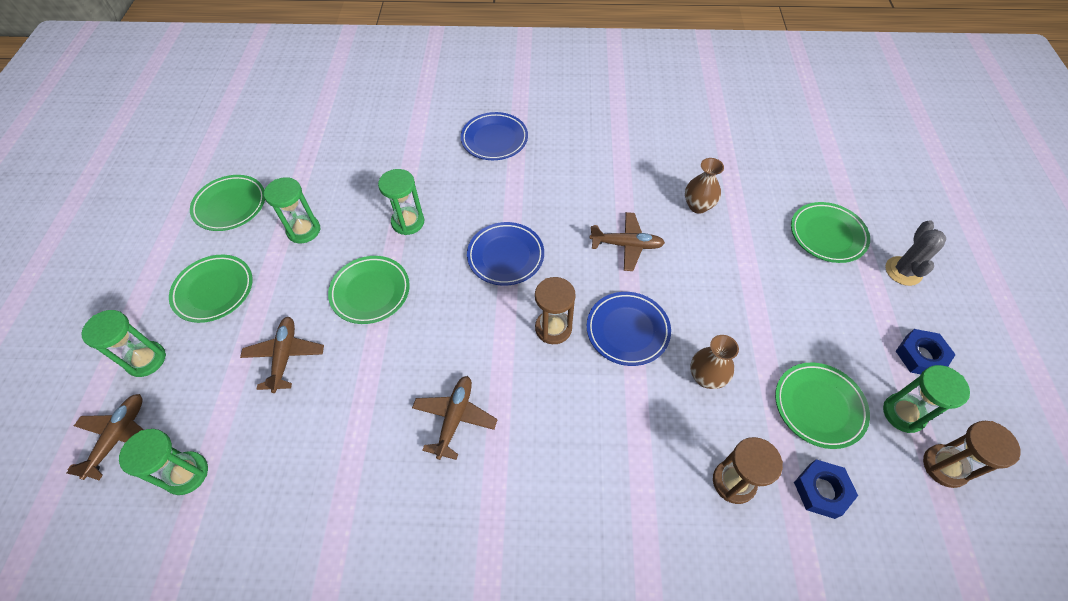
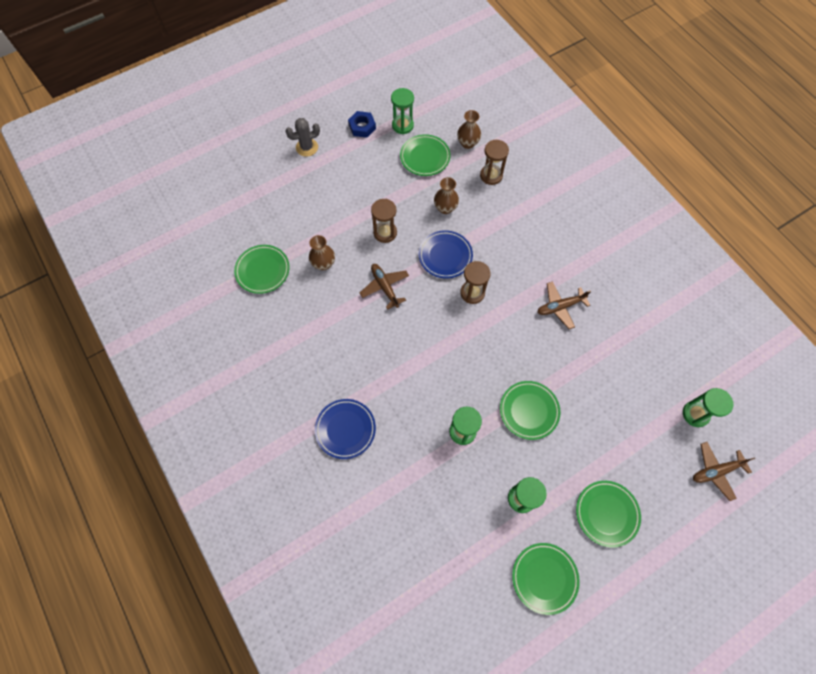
camera: 125 degrees left, 10 degrees up
(146, 360) = (675, 506): green hourglass -> none
(285, 356) = (604, 424): brown plane -> none
(505, 256) = (443, 350): blue plate -> none
(822, 490) = (467, 143): blue nut -> brown vase
(827, 235) = (302, 189): green plate -> green plate (263, 271)
(944, 466) = (419, 105): brown hourglass -> brown hourglass (385, 233)

